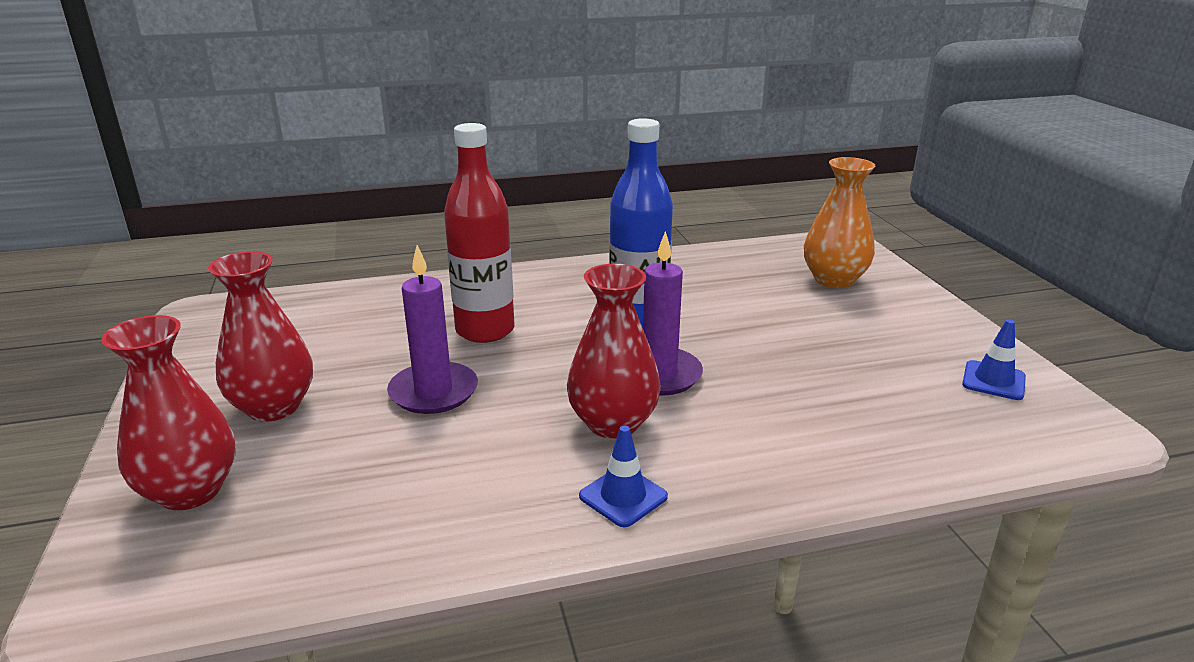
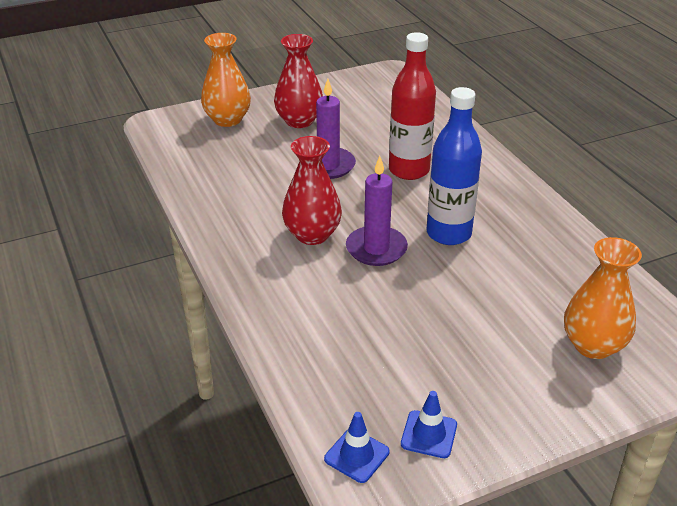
camera: 80 degrees right, 10 degrees up
(190, 491) = (227, 120): red vase -> orange vase
(623, 496) = (241, 245): blue traffic cone -> blue traffic cone (356, 455)

